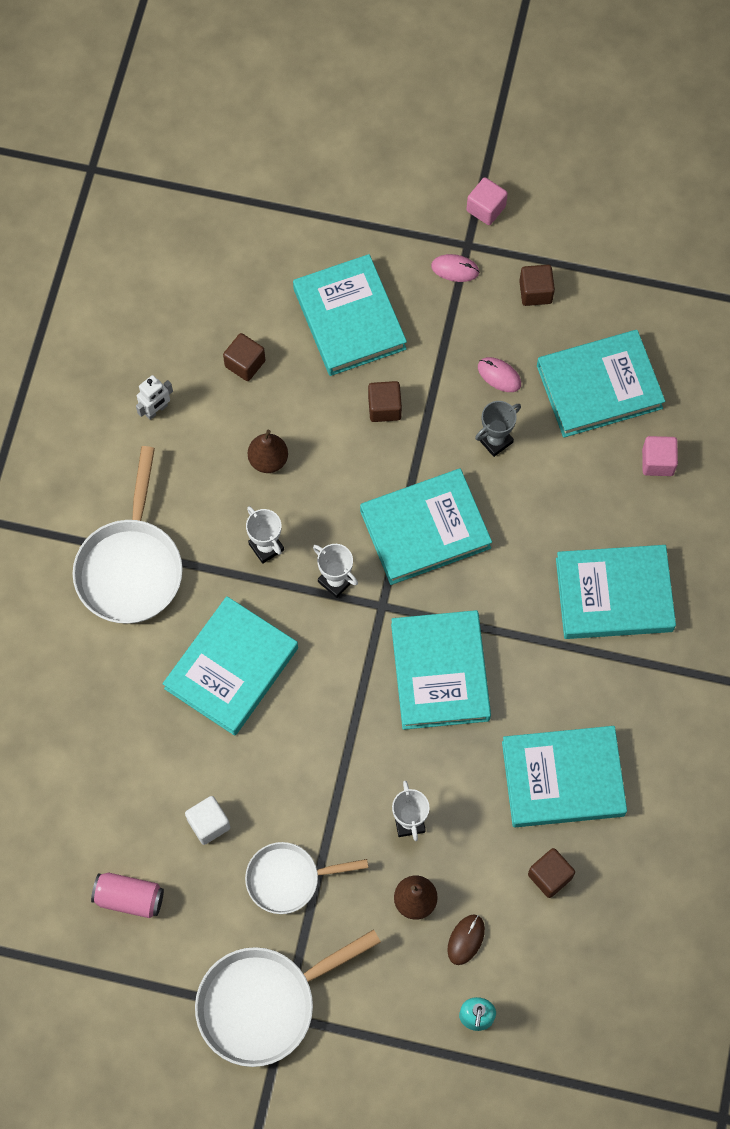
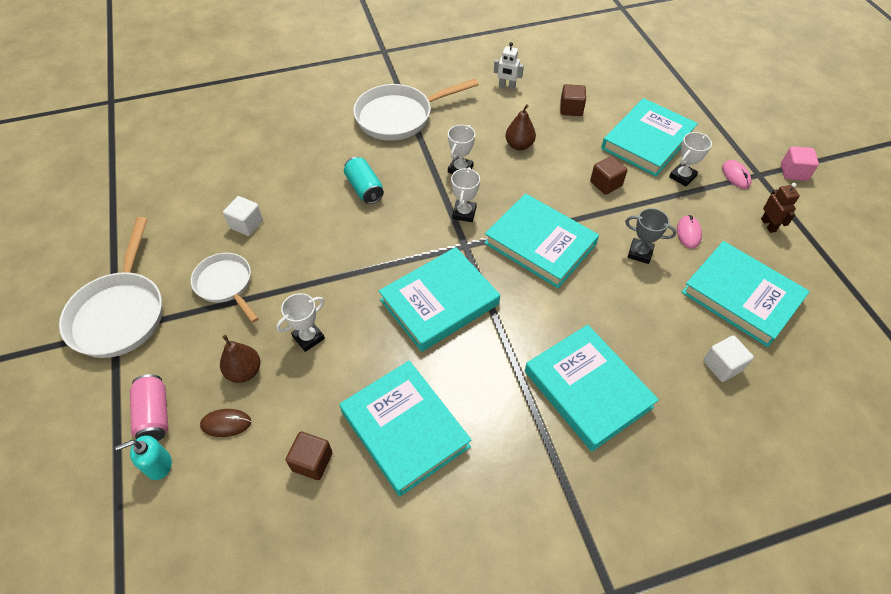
camera: 60 degrees right, 15 degrees down
(129, 898) = (173, 208): pink can -> pink can (154, 415)
(231, 668) = (364, 188): turquoise book -> turquoise can
(264, 1004) = (120, 313): white pan -> white pan turned 120 degrees counterclockwise
(423, 323) = (682, 176): none -> white trophy
(535, 292) = (768, 225): brown cube -> brown robot
(657, 462) = (722, 365): pink cube -> white cube

